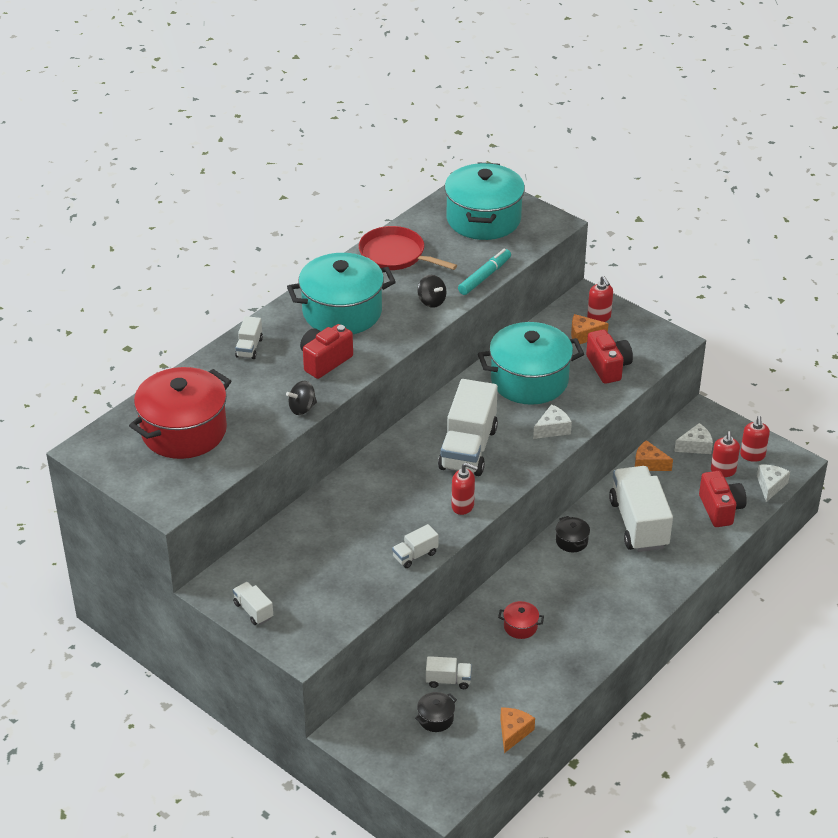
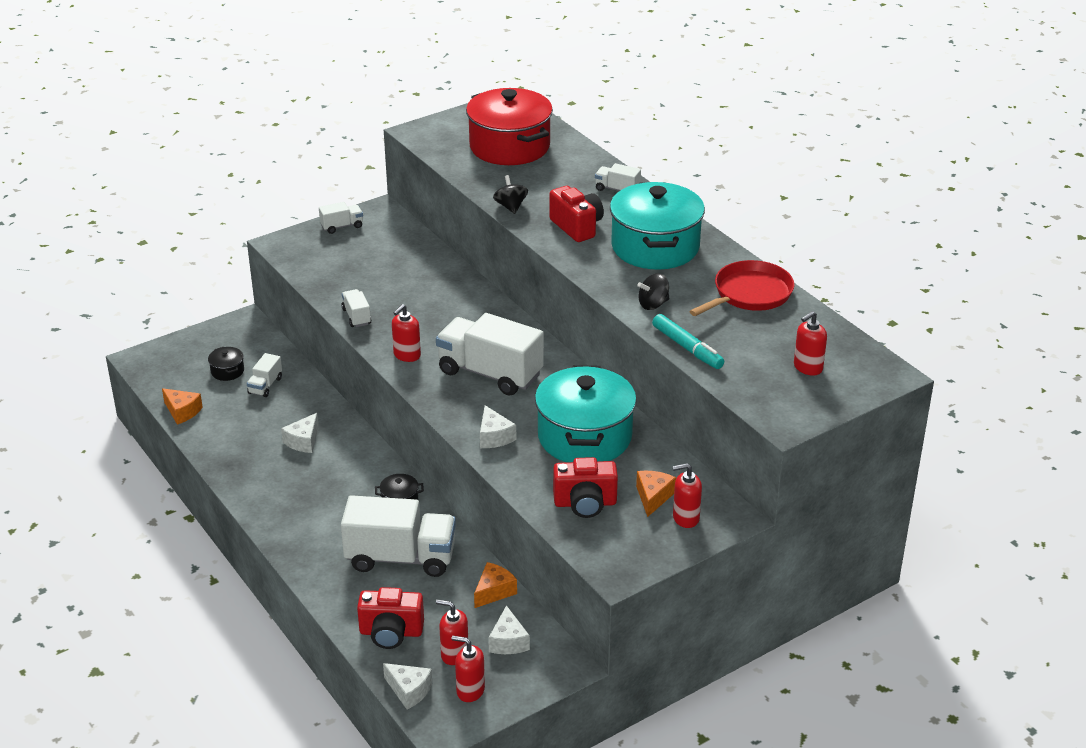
camera: 105 degrees right, 5 degrees down
(483, 219) = (807, 367): turquoise pot -> red soap dispenser
(520, 626) = (303, 441): red pot -> white cheese

